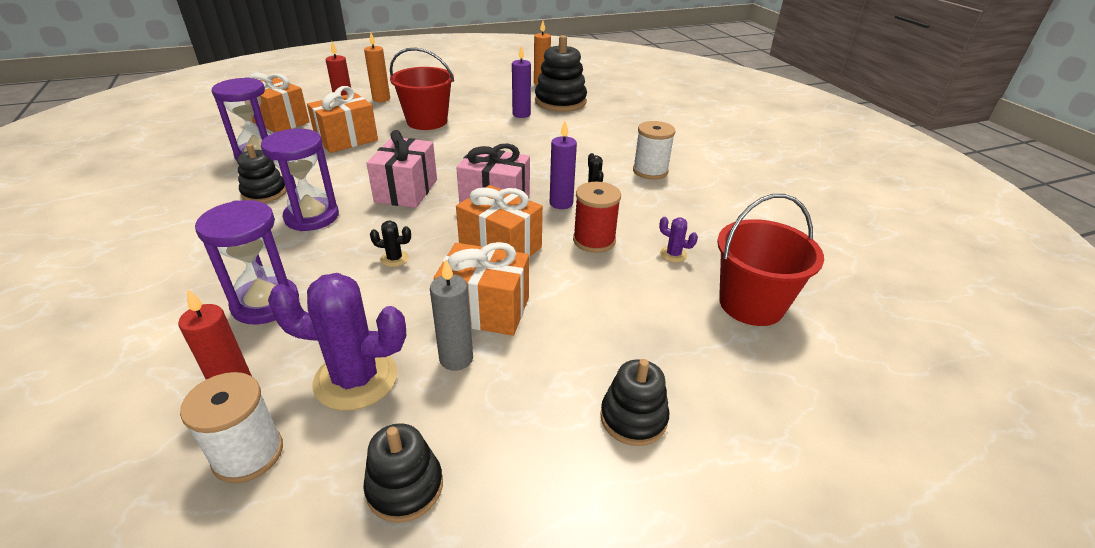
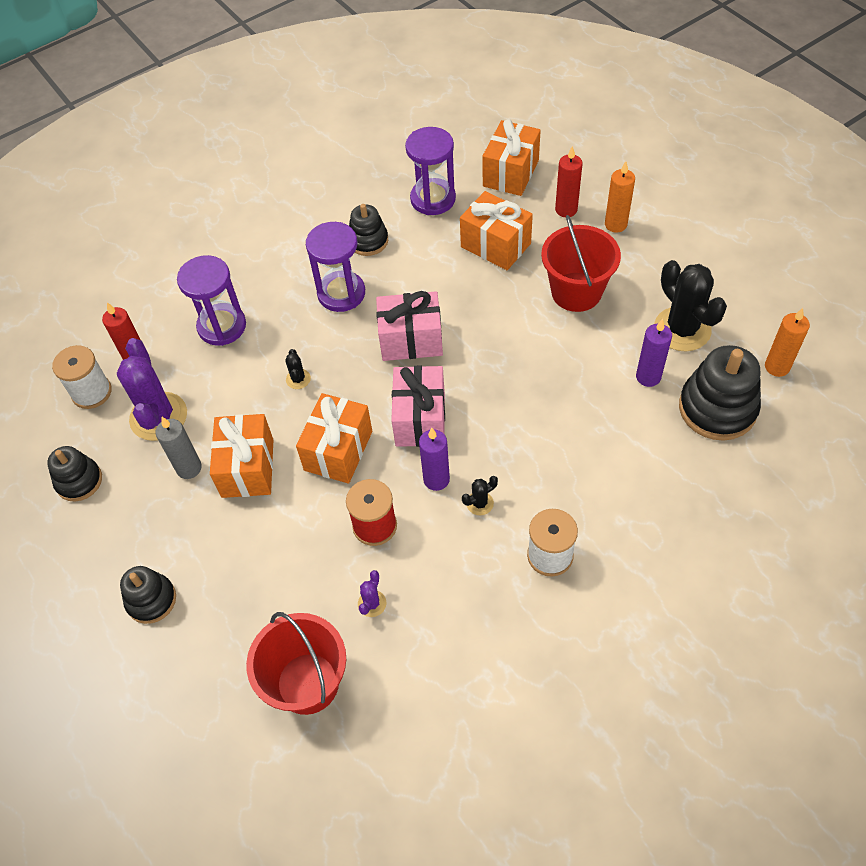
camera: 80 degrees right, 20 degrees up
(492, 99) = (682, 329): none -> black cactus

